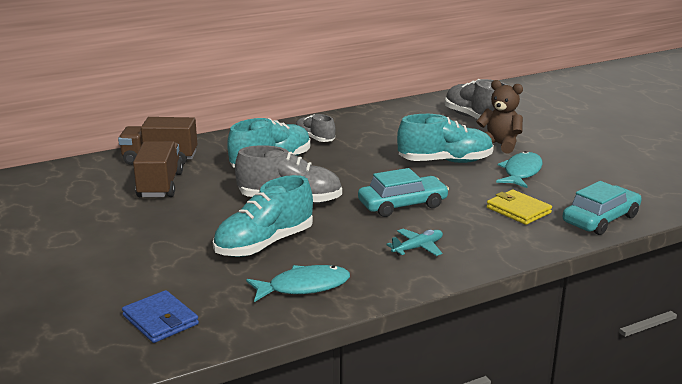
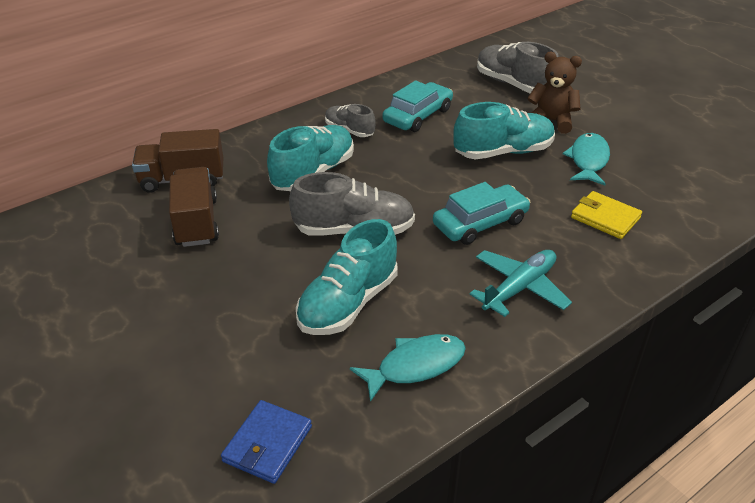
camera: 10 degrees left, 15 degrees up
(160, 320) = (267, 444): blue wallet -> blue wallet turned 75 degrees clockwise
(418, 248) = (519, 288): turquoise plane -> turquoise plane, size x1.57
(600, 219) = (693, 222): turquoise car -> turquoise car (418, 116)

